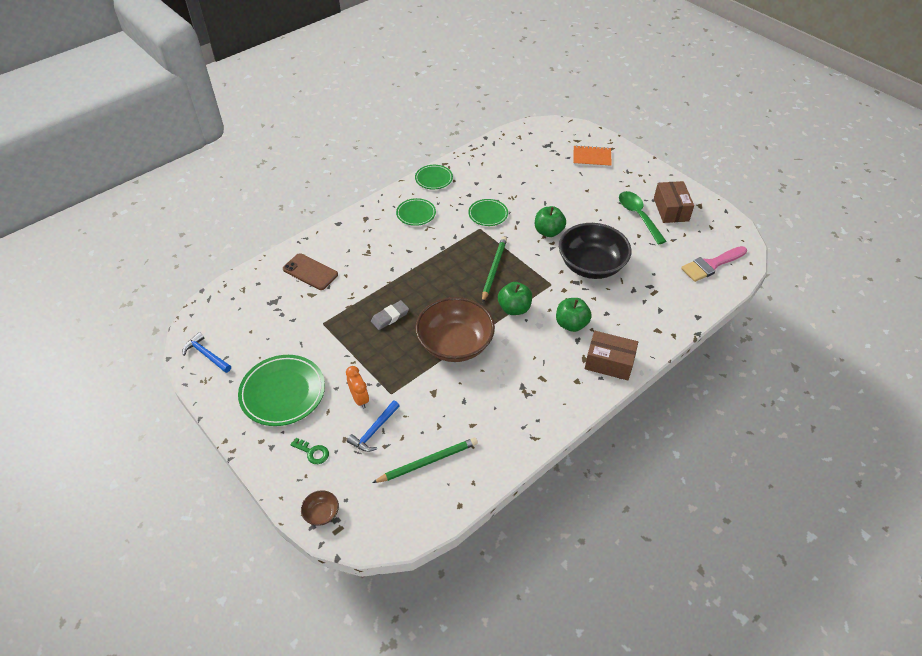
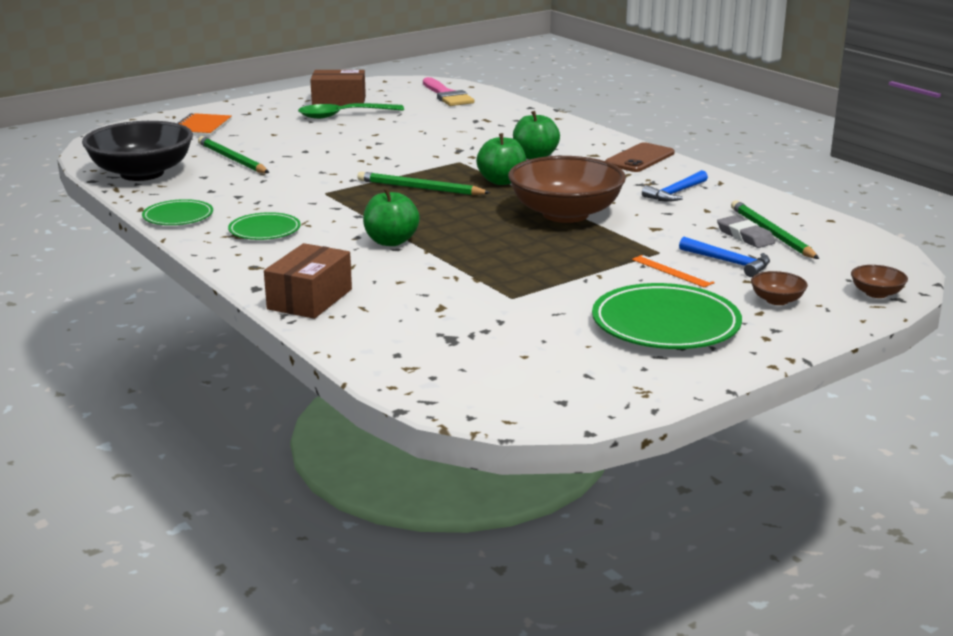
camera: 85 degrees left, 25 degrees down
(206, 355) = (581, 394): blue hammer -> blue hammer (675, 193)
(310, 272) = (381, 309): brown phone -> brown phone (639, 158)
(313, 452) = (777, 300): green key -> brown bowl
(359, 399) = (672, 271): orange clock -> orange ruler
(390, 317) = (506, 251): grey eraser -> grey eraser (745, 236)
(488, 214) = (294, 186): green plate -> none
(532, 181) = (232, 159): none -> green pencil
(548, 232) = (352, 157): green apple -> green apple (391, 241)
(591, 265) = (429, 141): black bowl -> black bowl (142, 173)
(609, 362) = (600, 145): brown box -> brown box (310, 299)

